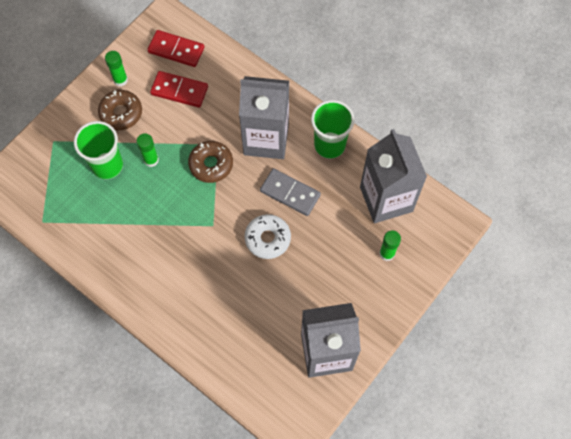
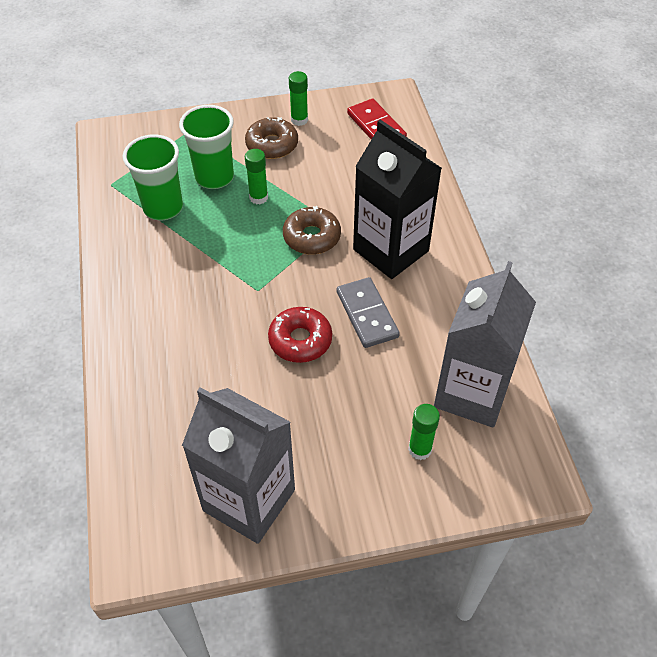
camera: 40 degrees right, 15 degrees down
(179, 91) = (345, 159): red domino -> none
(266, 139) = (390, 250): grey carton -> black carton
(267, 239) = (300, 340): white donut -> red donut
(329, 145) = (455, 298): green cup -> green cup (163, 208)

